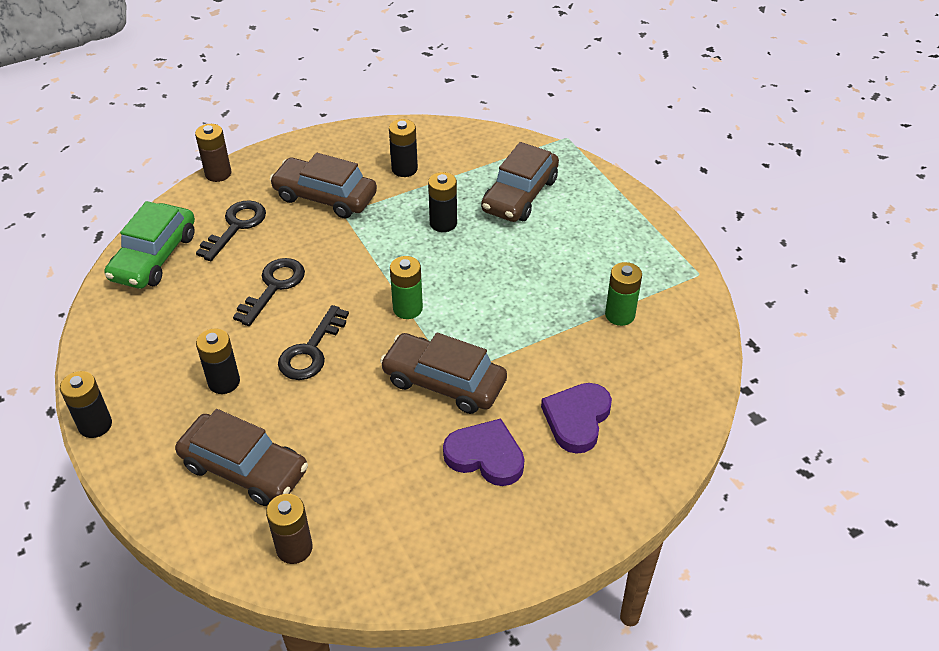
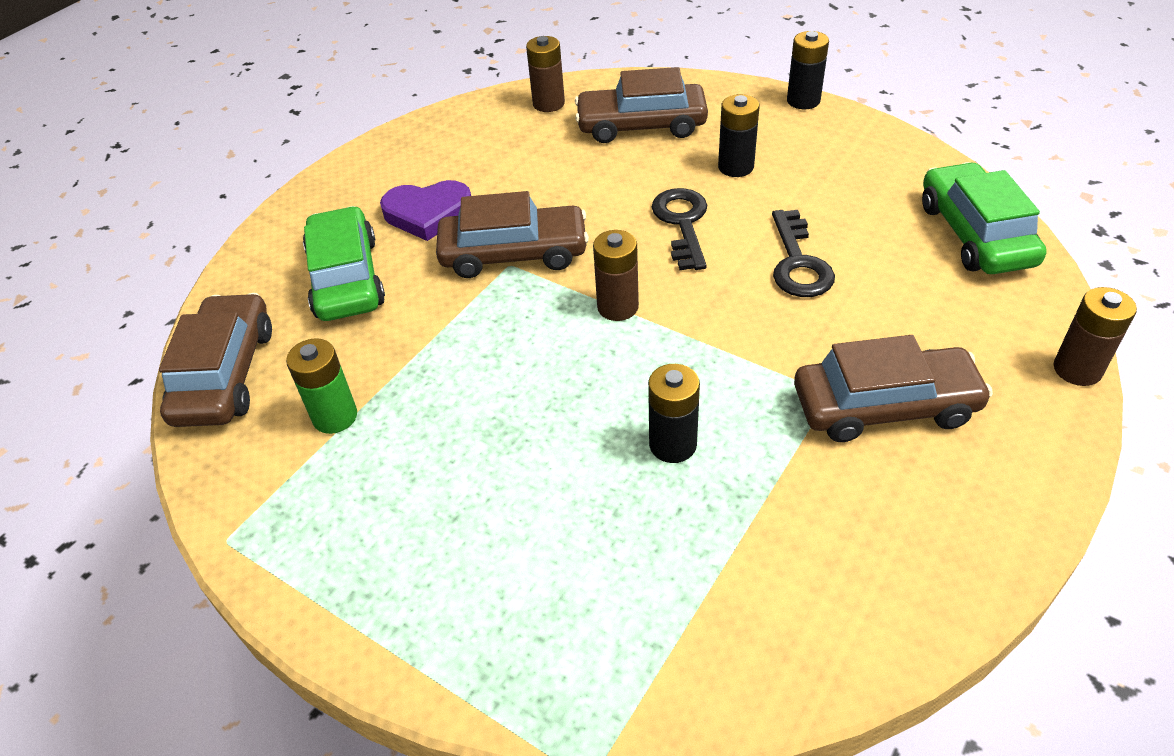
camera: 155 degrees right, 0 degrees up
(236, 227) = (939, 308): black key -> none
(404, 169) = (825, 519): black battery -> none
(407, 308) = (618, 307): green battery -> brown battery
(520, 195) = (591, 561): brown car -> brown car (225, 374)
(577, 419) = (346, 278): purple heart -> green car

